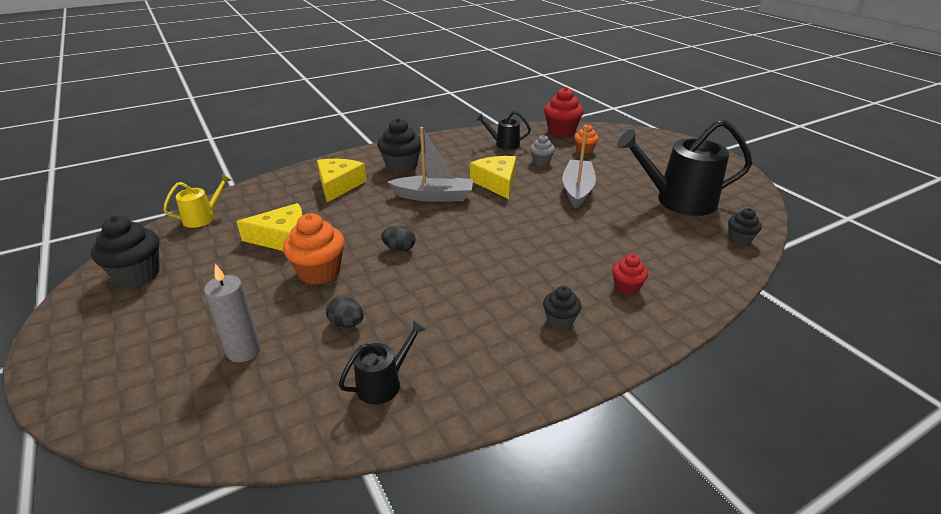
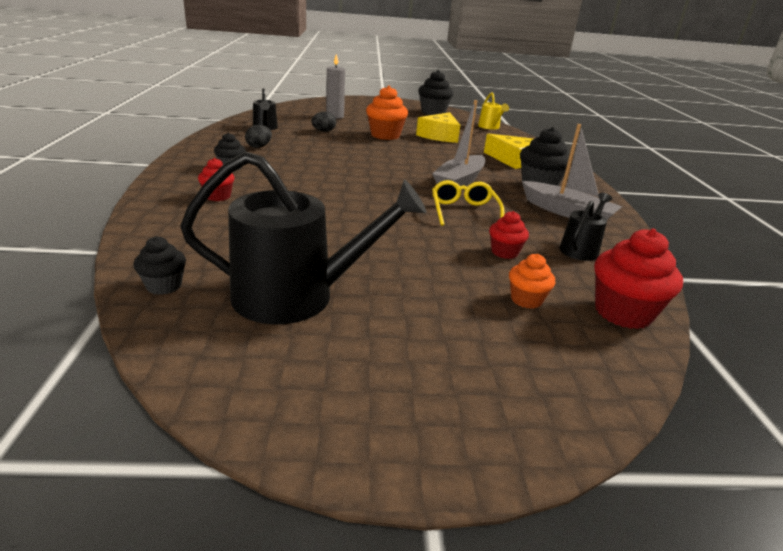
camera: 115 degrees right, 5 degrees down
(399, 249) = (385, 154): black egg -> black egg (259, 146)
(497, 183) = (464, 211): yellow cheese -> yellow glasses
(541, 161) = (504, 252): grey cupcake -> red cupcake
(577, 190) = (403, 243): grey boat -> grey boat (567, 212)
(679, 200) = (296, 296): black watering can -> black watering can turned 60 degrees clockwise

